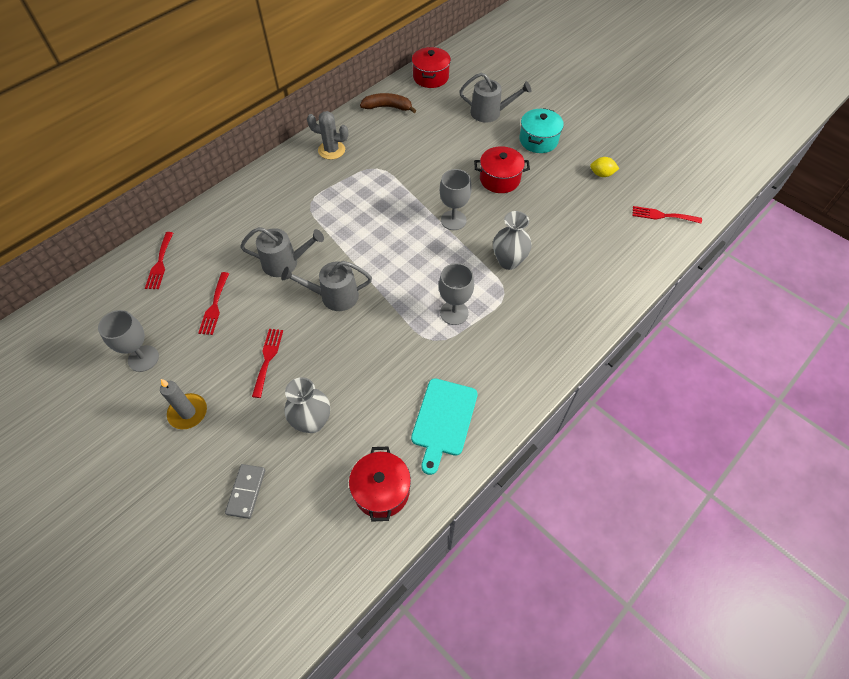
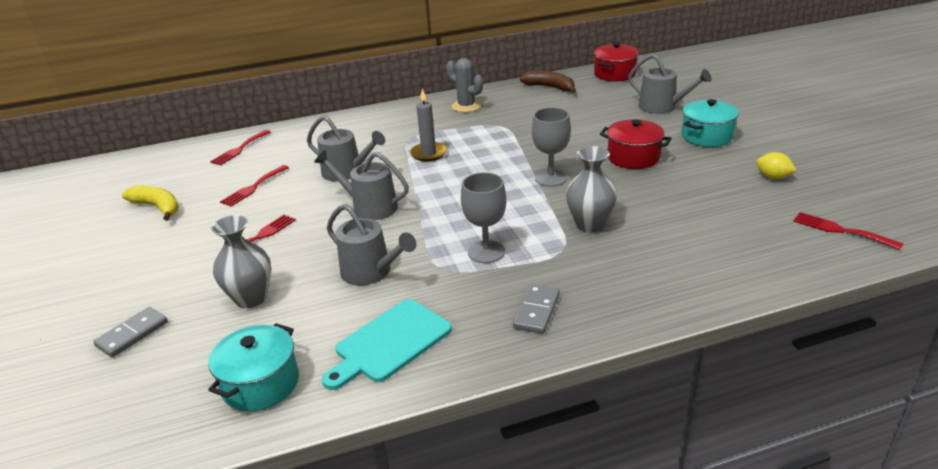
camera: 30 degrees right, 25 degrees down
(143, 358) = (158, 207): grey goblet -> yellow banana
(188, 412) = (150, 255): grey candle -> grey candle (429, 153)
(381, 490) = (261, 384): red pot -> turquoise pot
(384, 362) = (371, 272): none -> grey watering can
(520, 355) = (536, 311): none -> grey domino

